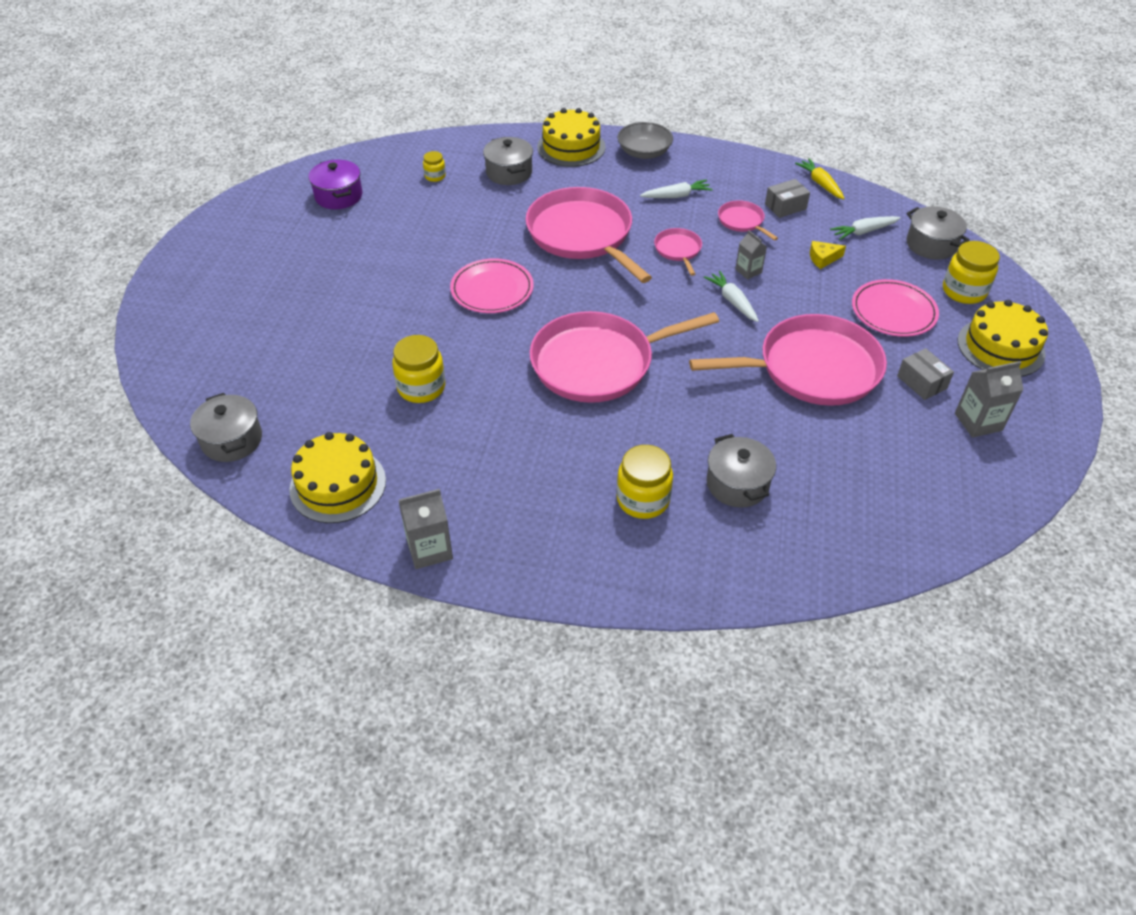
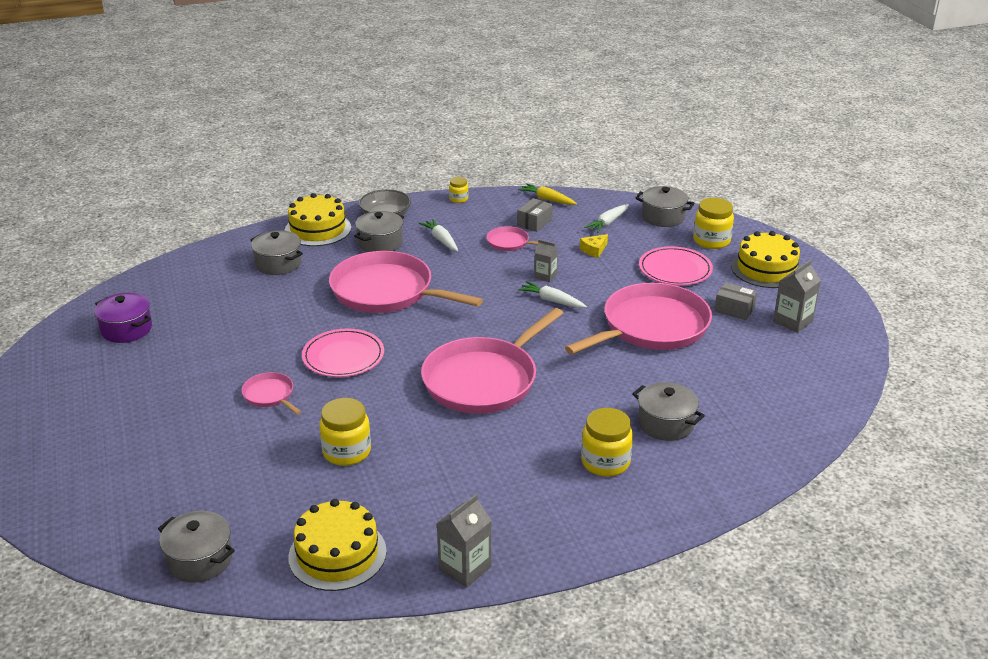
camera: 30 degrees left, 15 degrees down
(435, 176) = (210, 286): yellow jar -> yellow jar (458, 199)
(616, 181) = (380, 243): none -> grey pot
(676, 196) = (441, 240): white carrot -> white carrot turned 75 degrees counterclockwise
(678, 250) = (477, 278): pink pan -> pink pan (270, 395)

